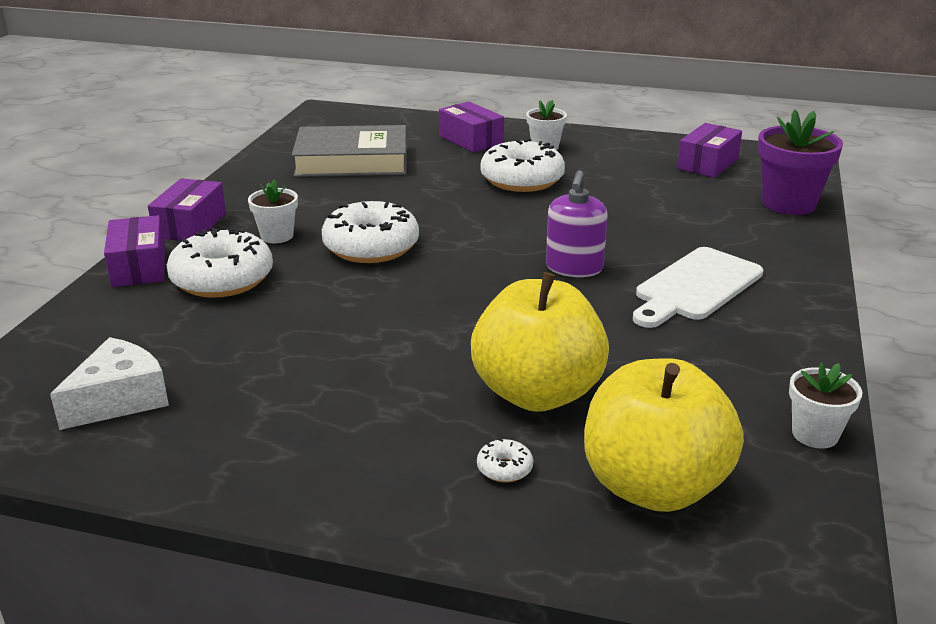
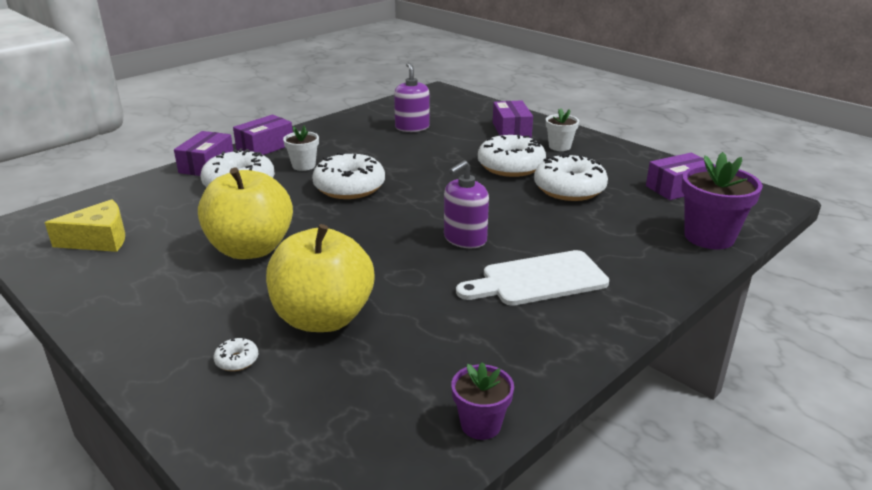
camera: 30 degrees right, 0 degrees up
(119, 399) = (99, 239): white cheese -> yellow cheese
(352, 161) = (412, 127): grey book -> purple soap dispenser
(610, 189) = (569, 189): none -> white donut
(653, 486) = (312, 413): yellow apple -> yellow apple (251, 249)
(815, 434) = (481, 424): white flower pot -> purple flower pot

